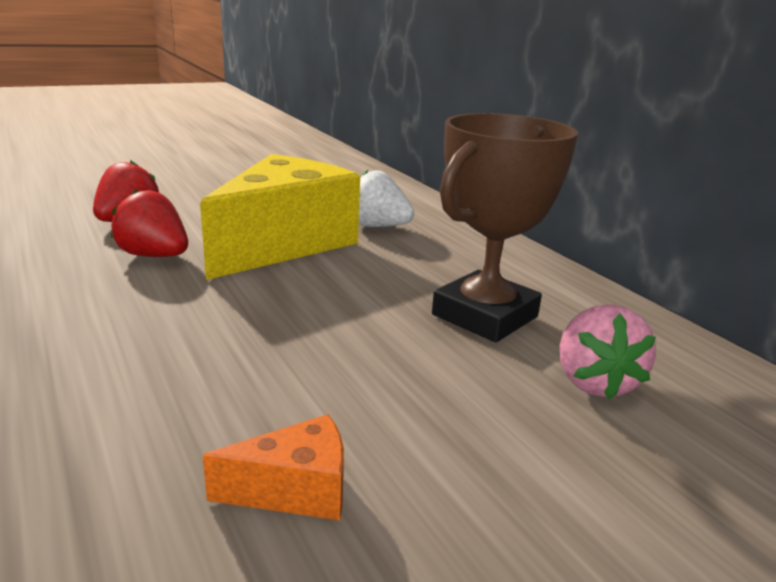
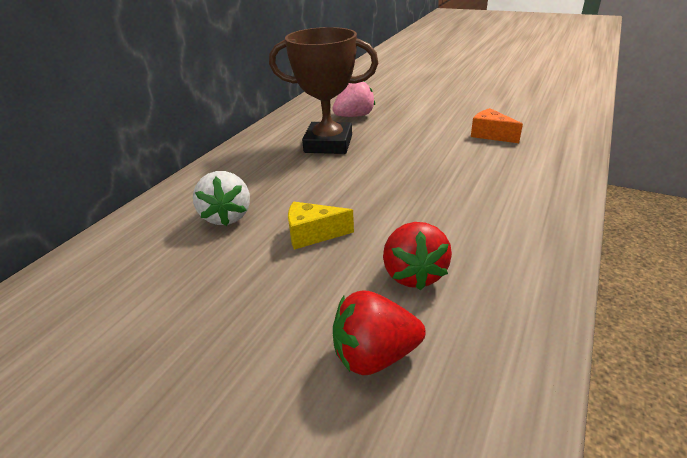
camera: 120 degrees left, 10 degrees up
(284, 244) = (313, 235): yellow cheese -> yellow cheese, size x0.42

